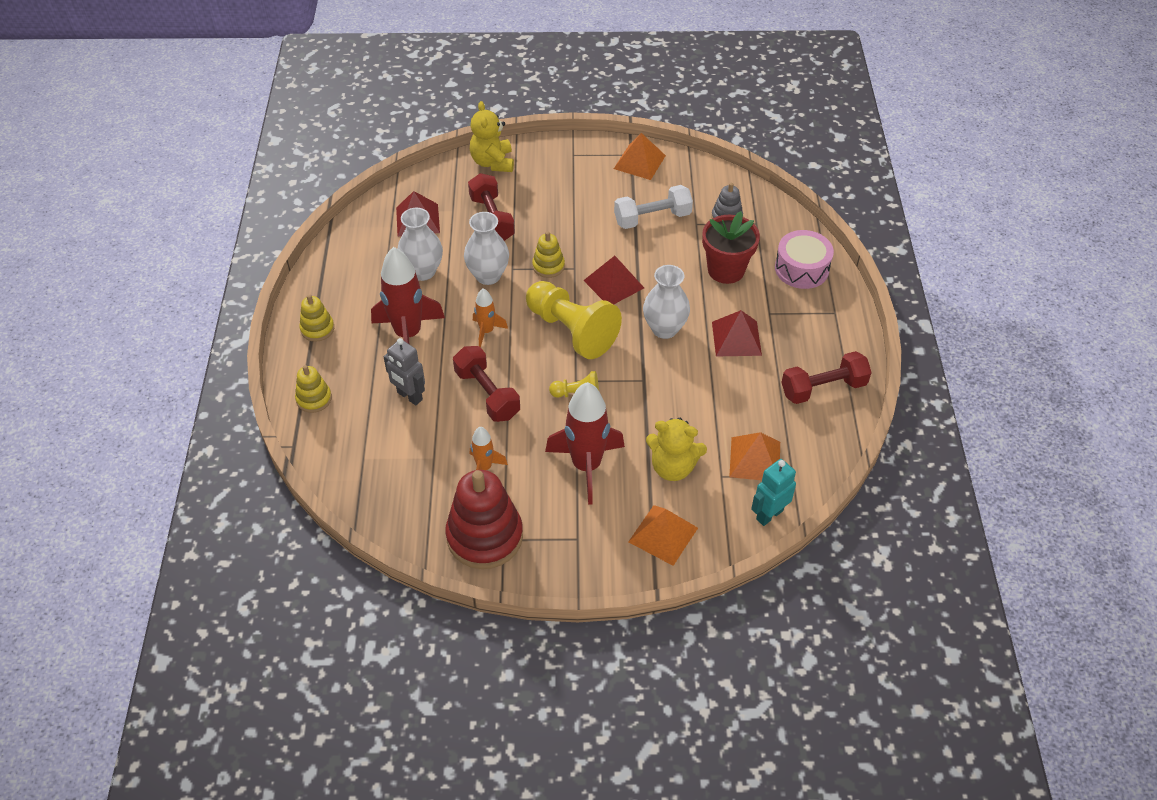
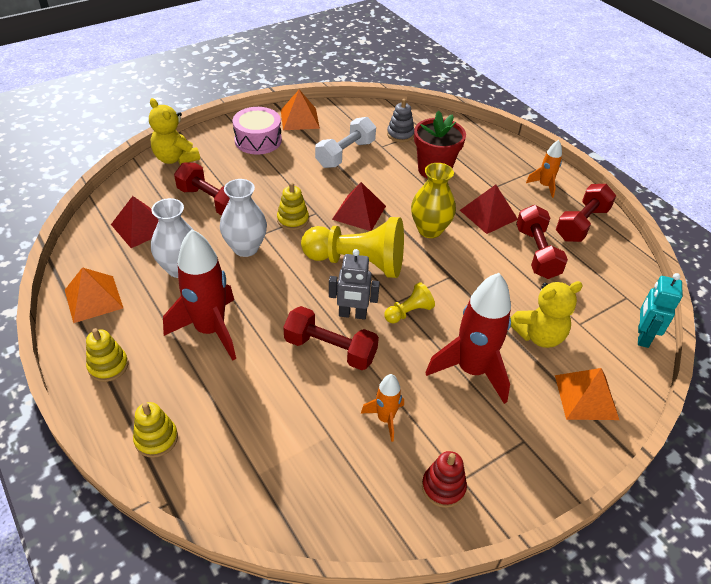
camera: 35 degrees left, 5 degrees down
(409, 396) = (257, 387): grey robot -> grey robot (352, 314)
(485, 536) = (443, 487): red stacking toy -> red stacking toy, size x0.50
(486, 331) = (283, 294): orange rocket -> orange rocket (544, 186)
(664, 329) = (430, 230): white vase -> yellow vase
(747, 396) = (537, 253): none -> red dumbbell
(755, 459) = (590, 298): orange pyramid -> orange pyramid (93, 299)
(801, 269) = (485, 149): pink drum -> pink drum (258, 140)

